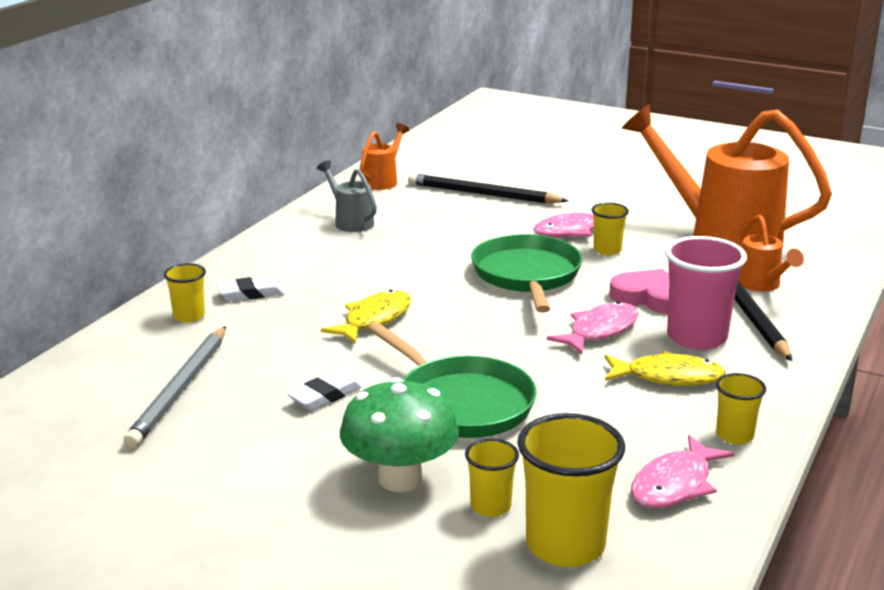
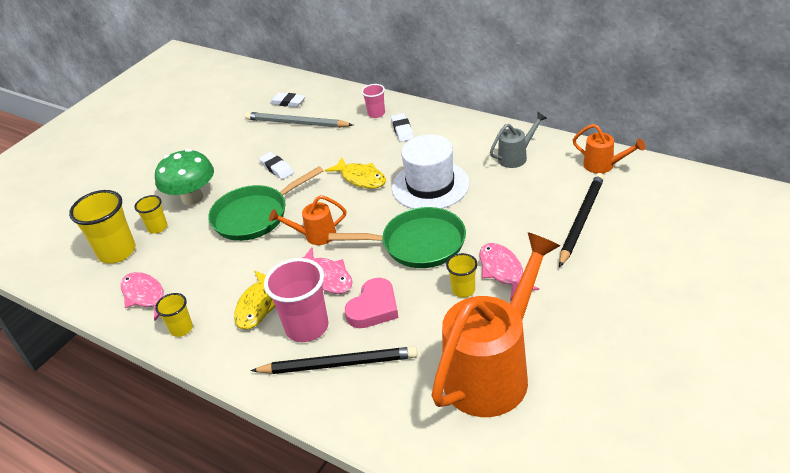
camera: 100 degrees right, 15 degrees up
(93, 406) = (288, 102): none -> white eraser
(189, 316) = (376, 113): yellow cup -> pink cup
(403, 271) = (430, 185): none -> white hat
(761, 285) = (388, 382): orange watering can -> orange watering can (315, 235)

